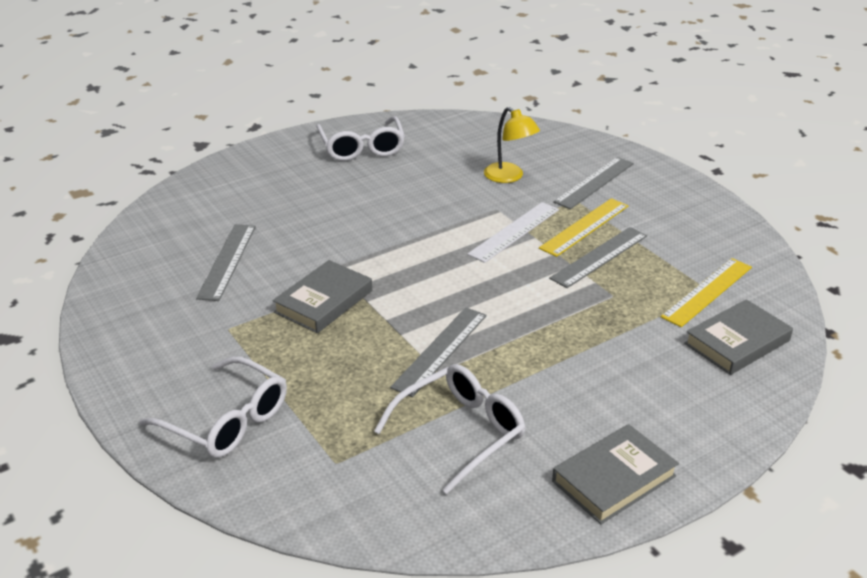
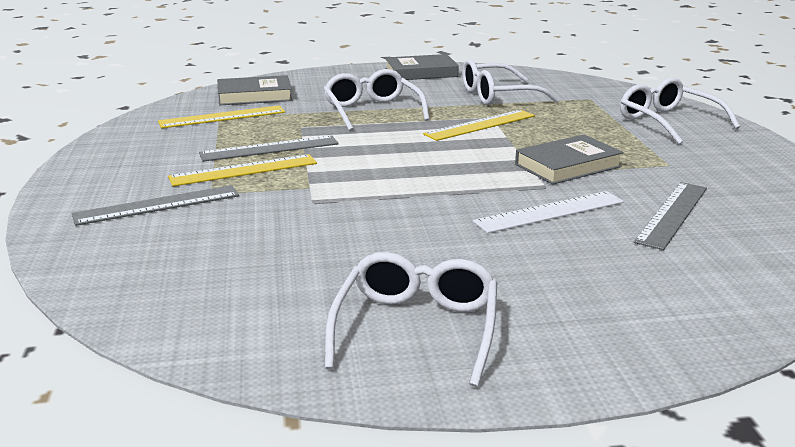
camera: 155 degrees left, 10 degrees down
(440, 350) = (480, 125): grey ruler -> yellow ruler
(509, 177) = (247, 232): yellow lamp -> none
(514, 231) = (321, 180): white ruler -> white ruler (550, 212)
(576, 347) = (372, 111): none -> white glasses

